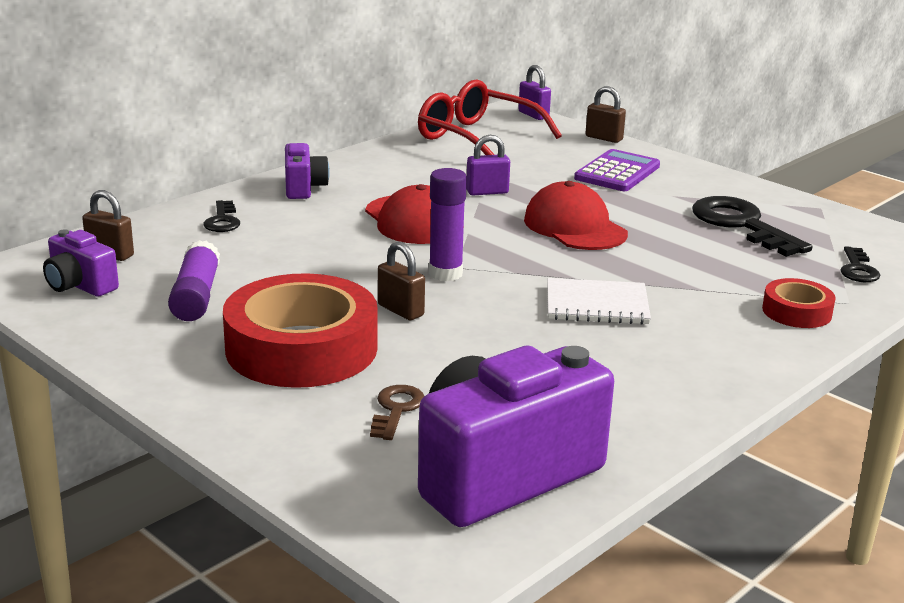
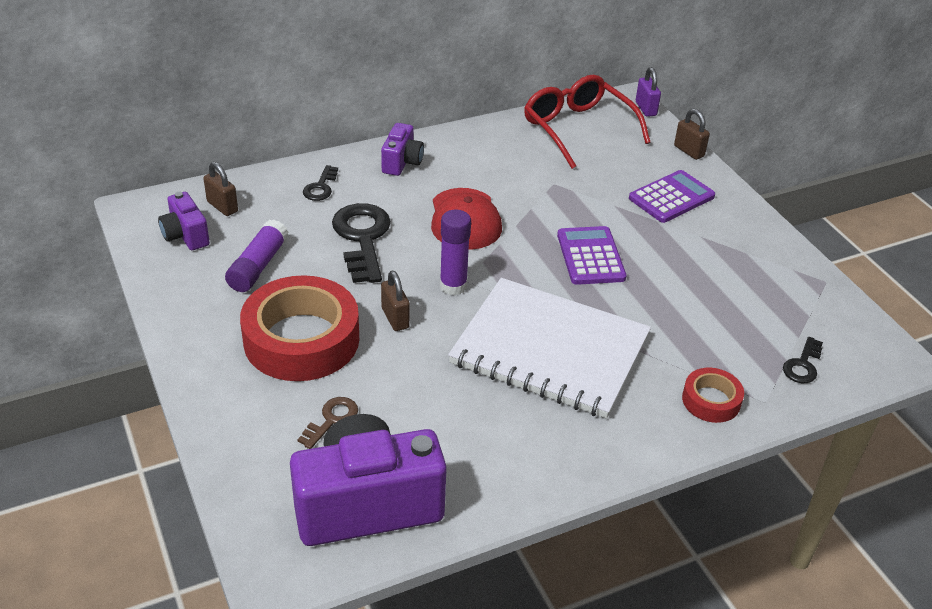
camera: 20 degrees right, 15 degrees up
(487, 192) = (544, 198): purple padlock -> none
(574, 227) = (590, 256): red cap -> purple calculator
(597, 304) = (550, 350): white notebook -> white notebook, size x2.03
(742, 225) = (737, 287): black key -> black key (362, 238)

